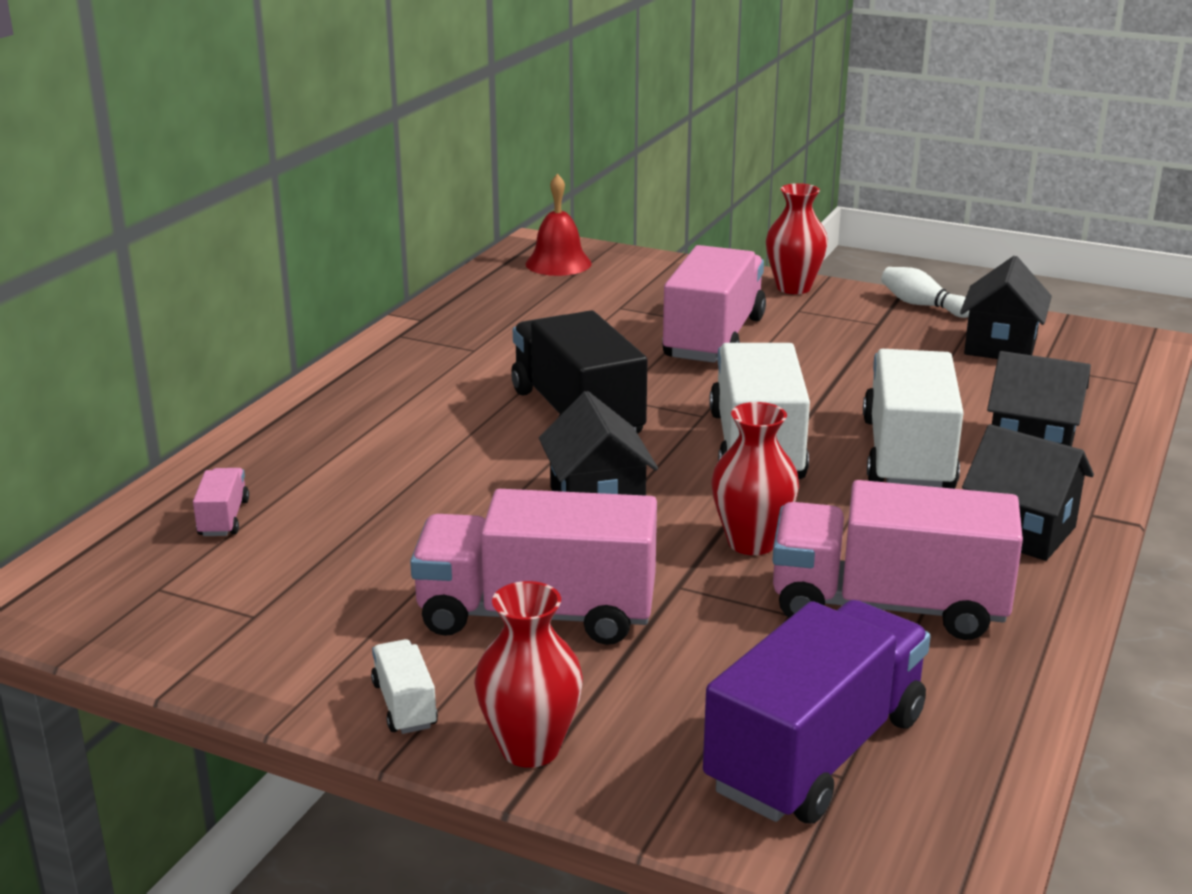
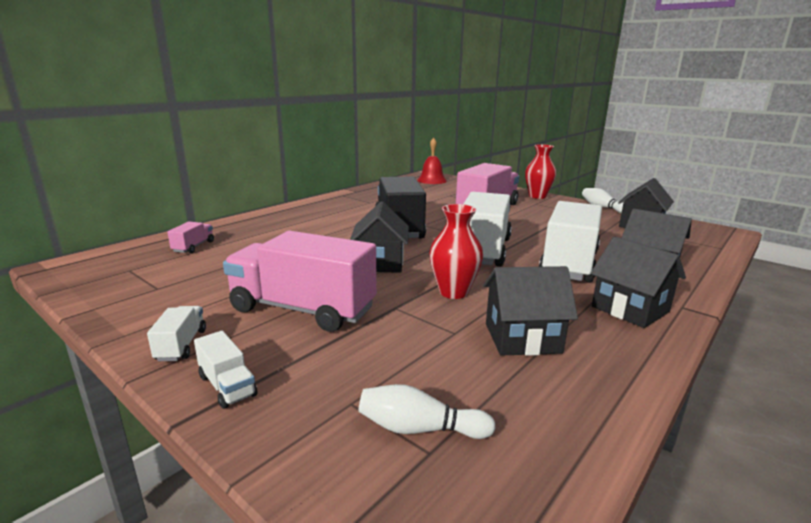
camera: 15 degrees right, 5 degrees down
(530, 748) = (227, 386): red vase -> white truck
(816, 752) = (419, 429): purple truck -> white bowling pin
(888, 606) = (522, 338): pink truck -> black house

